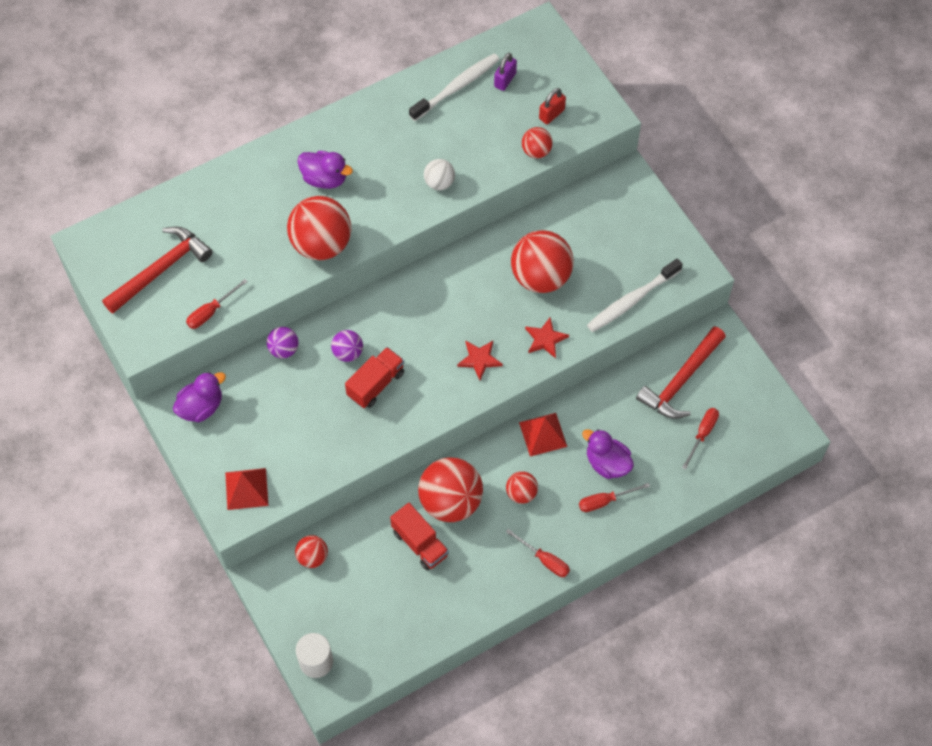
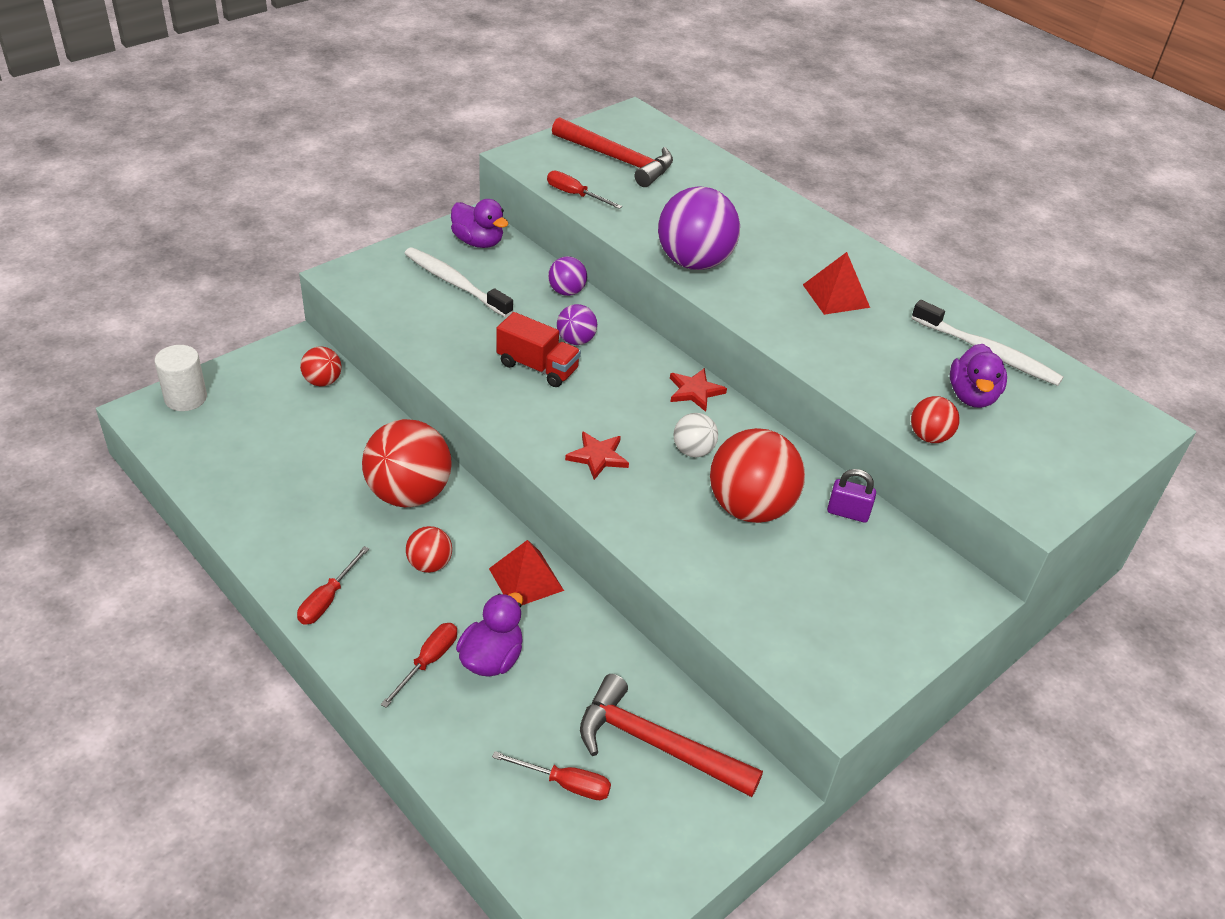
camera: 75 degrees right, 20 degrees down
(246, 488) = (379, 282): red pyramid -> red pyramid (836, 296)
(321, 244) = (694, 262): red ball -> purple ball
(325, 178) = (788, 257): purple duck -> purple duck (972, 396)
(420, 543) = (346, 471): red truck -> none
(439, 183) = (828, 349): white ball -> white ball (693, 451)
(505, 80) = (1029, 396): purple padlock -> purple padlock (848, 513)
(545, 339) = (649, 521): red star -> red star (695, 391)
(551, 114) = (1001, 448): red padlock -> none
(605, 501) = (428, 662): red screwdriver -> red screwdriver turned 60 degrees clockwise
(632, 300) = (748, 617): white toothbrush -> white toothbrush (455, 283)

